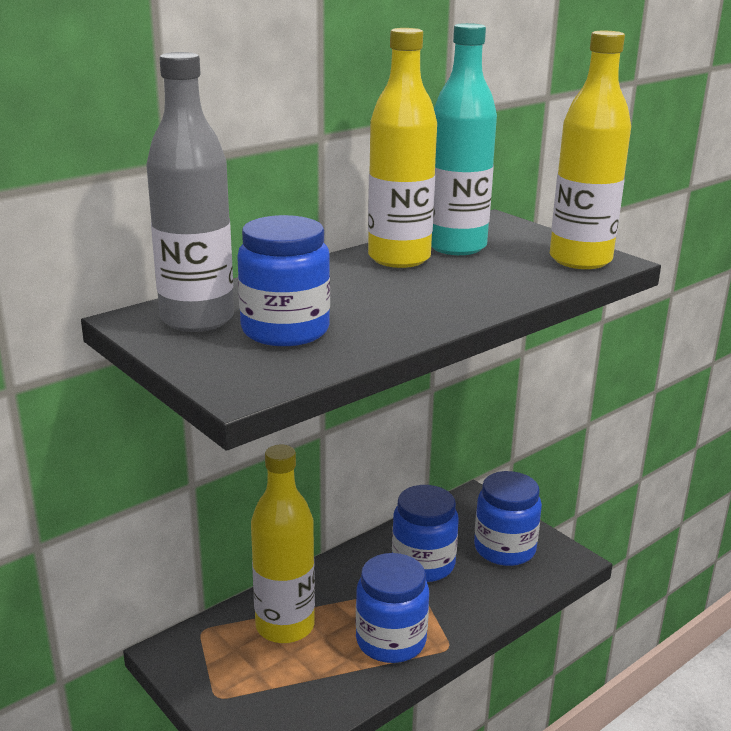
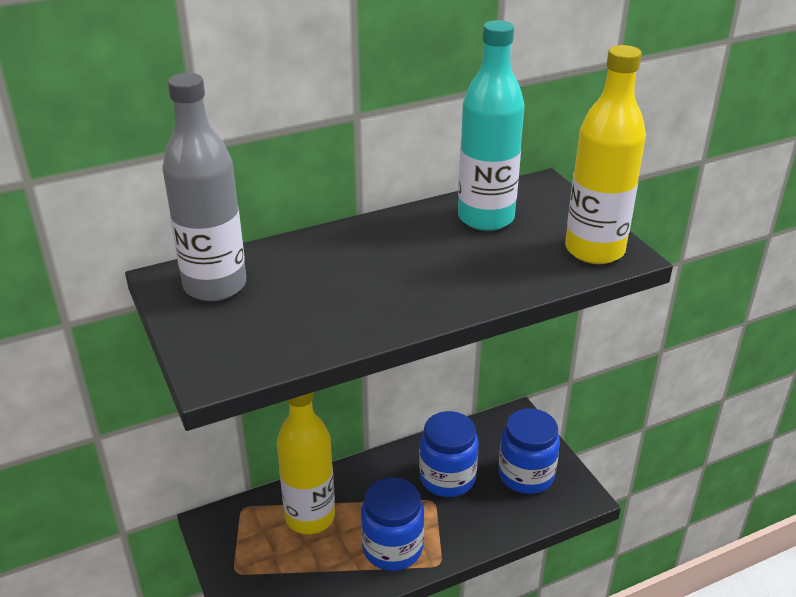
camera: 15 degrees right, 10 degrees up
(285, 330) = (280, 309): blue jar -> none
(399, 258) = (425, 228): yellow bottle -> none

